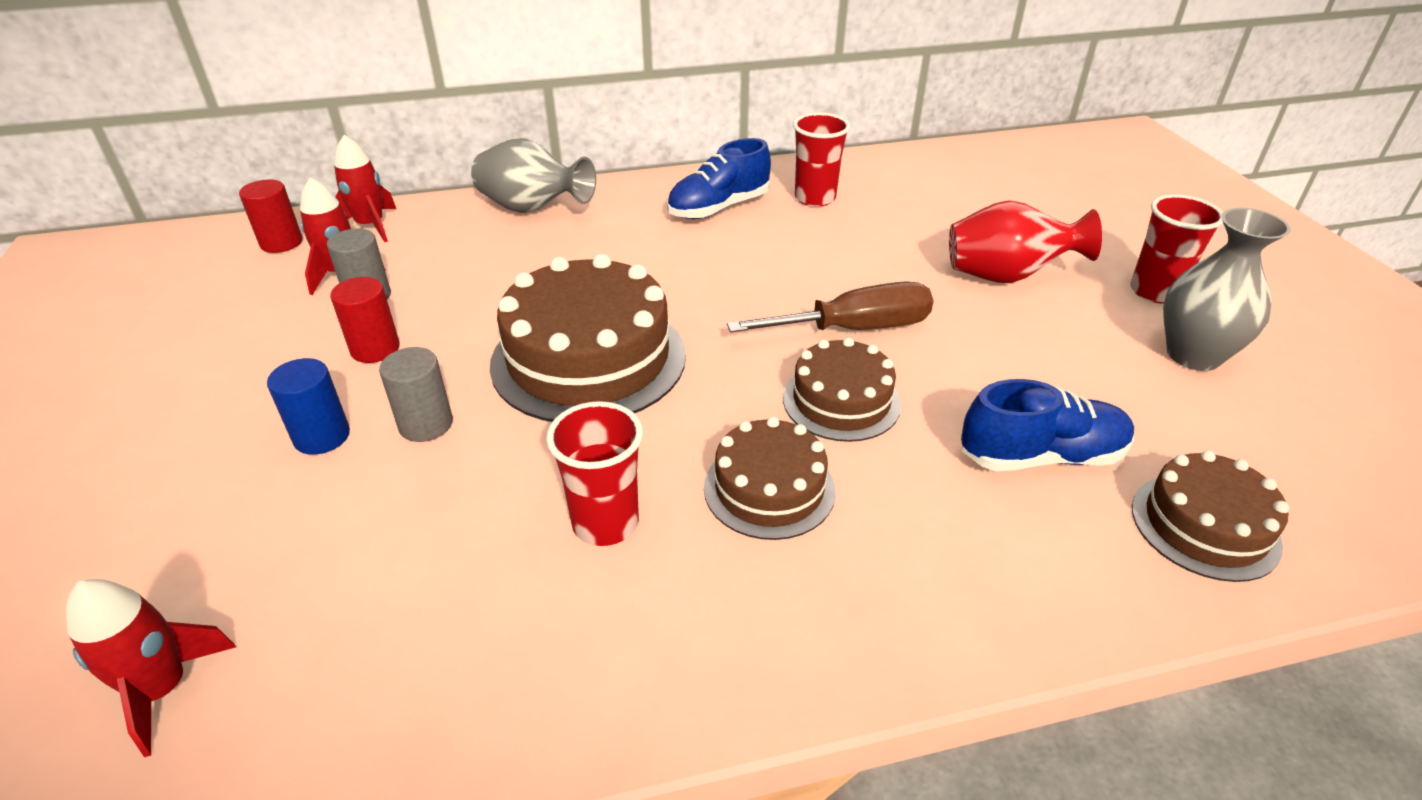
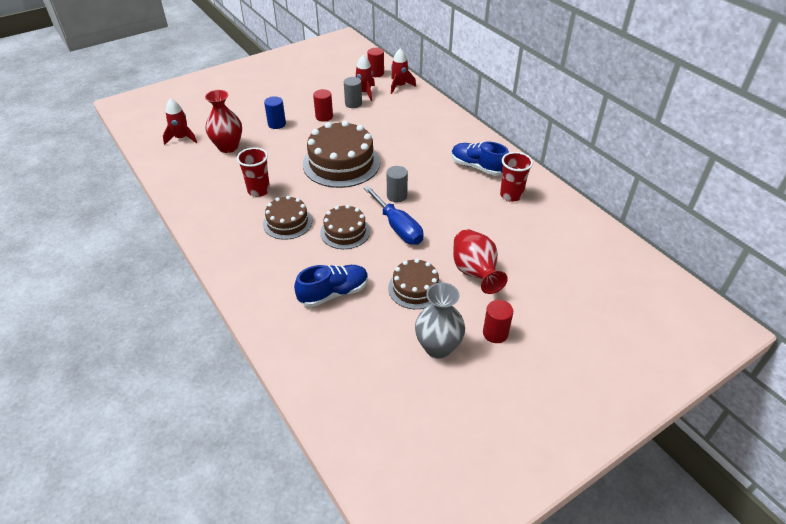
camera: 70 degrees right, 5 degrees up
(338, 561) = (228, 147): none -> red vase
(426, 424) = (290, 141): grey cylinder -> grey cylinder (397, 196)
(532, 209) = (439, 118): grey vase -> none
(854, 329) = (398, 227): brown screwdriver -> blue screwdriver
(1041, 456) = (333, 293): blue shoe -> blue shoe turned 90 degrees counterclockwise
(1154, 292) = (495, 333): red cup -> red cylinder
(1204, 526) = (309, 345): brown cake -> brown cake (415, 288)

